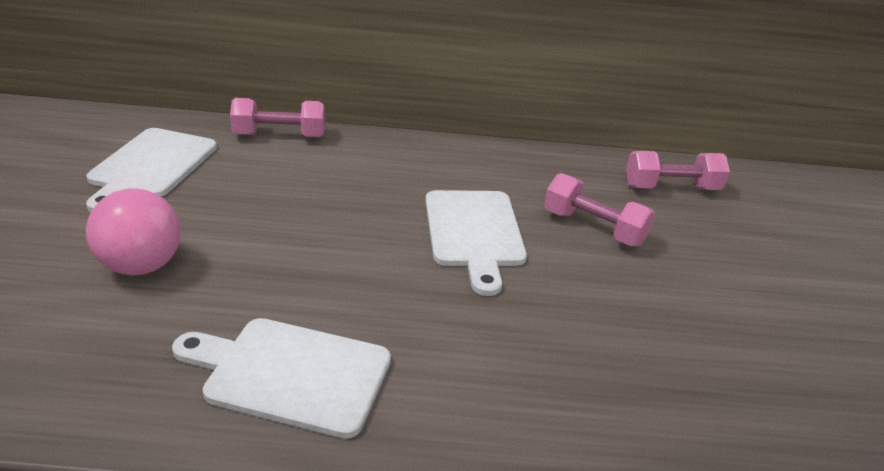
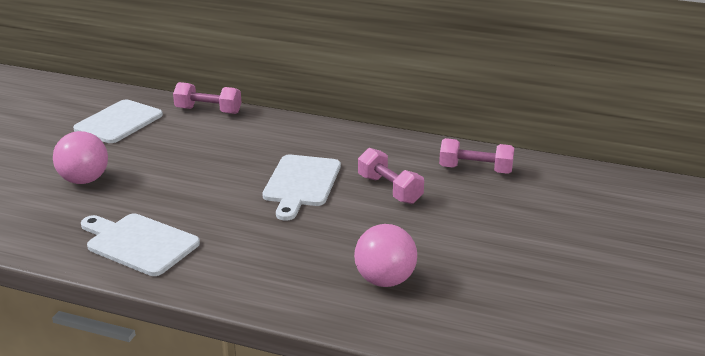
camera: 20 degrees right, 5 degrees down
(698, 379) = (385, 280): none -> pink ball

